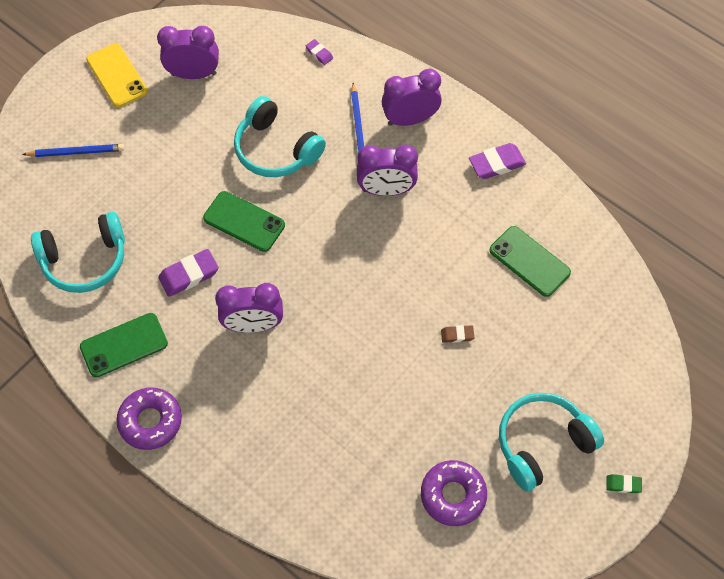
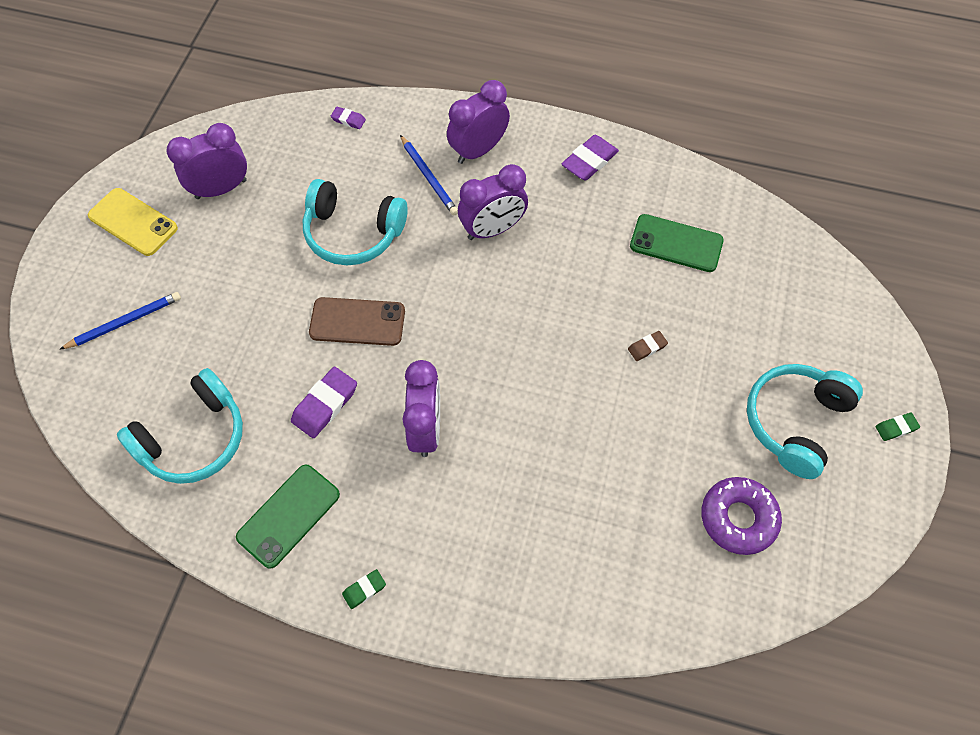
camera: 25 degrees left, 0 degrees up
(150, 421) = (364, 590): purple donut -> green eraser
(244, 221) = (357, 322): green phone -> brown phone
(253, 325) = (426, 429): purple clock -> purple clock turned 60 degrees counterclockwise

